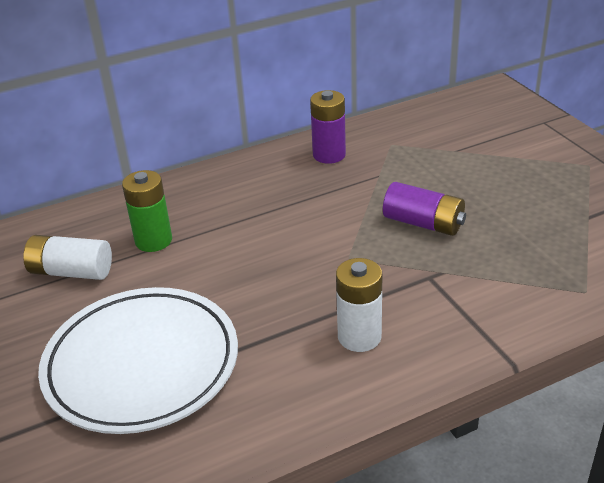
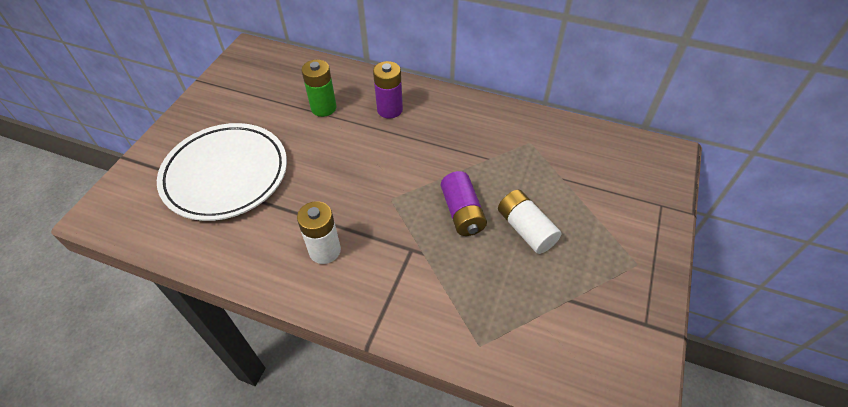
camera: 45 degrees right, 15 degrees up
(71, 272) = (270, 97): white battery -> white battery (525, 229)
(329, 155) = (482, 122): purple battery -> purple battery (389, 110)

